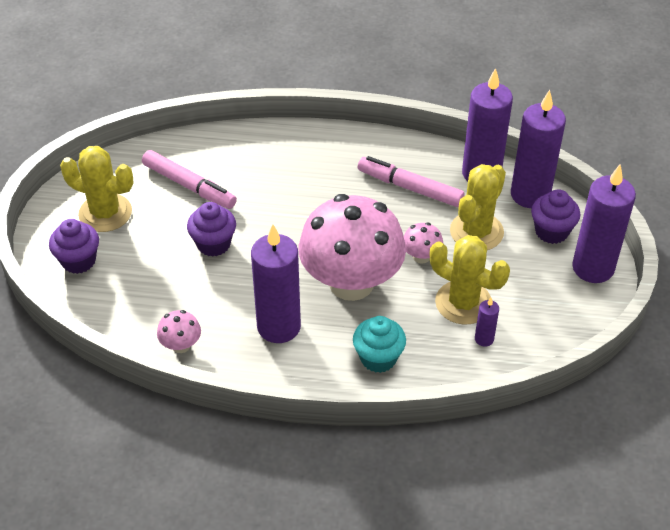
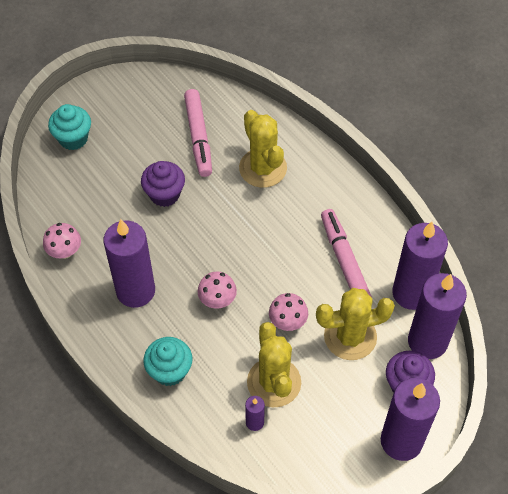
camera: 45 degrees right, 10 degrees up
(78, 261) = (73, 138): purple cupcake -> turquoise cupcake
(105, 213) = (126, 116): yellow cactus -> yellow cactus (263, 168)
(351, 283) = (217, 300): pink mushroom -> pink mushroom, size x0.40

